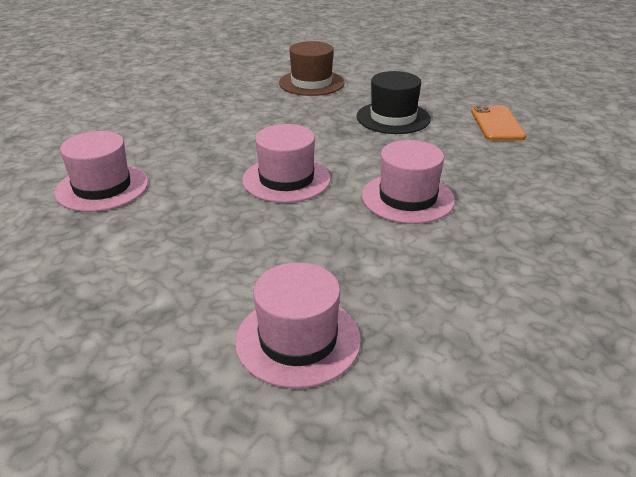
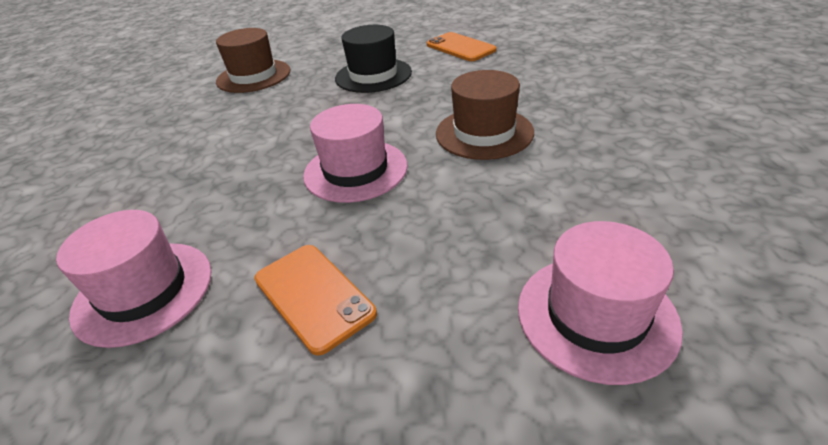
camera: 35 degrees left, 5 degrees up
(170, 236) = (313, 296): none -> orange phone
(407, 198) = (484, 133): pink hat -> brown hat

